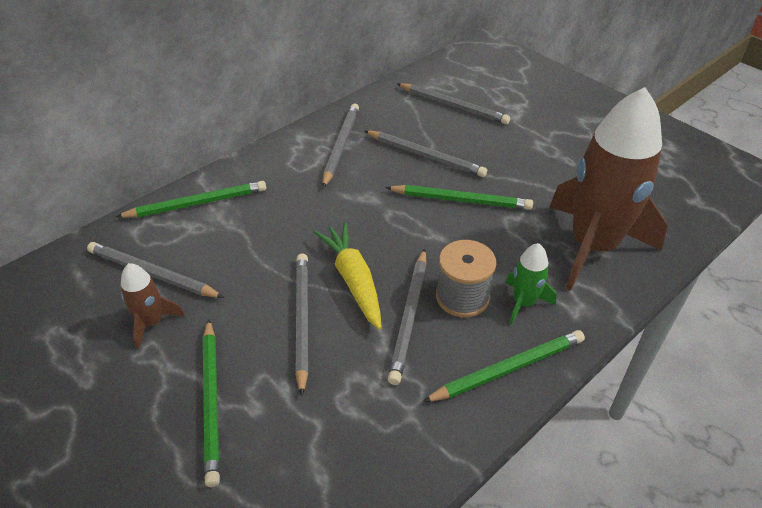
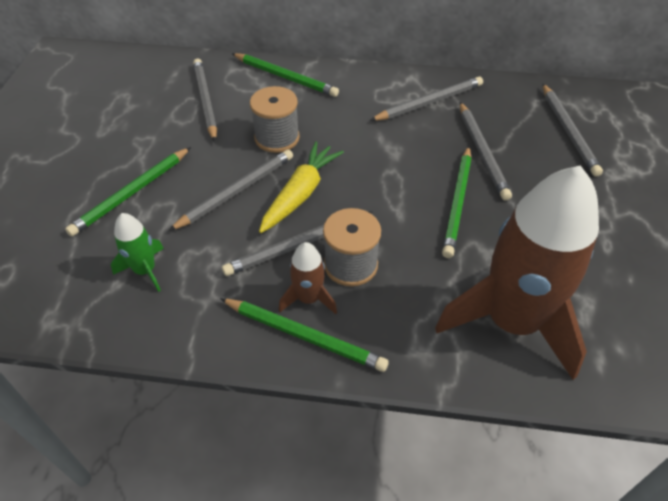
camera: 50 degrees right, 5 degrees up
(152, 322) = (167, 127): brown rocket -> brown rocket (308, 298)
(268, 255) = (277, 138): none -> grey spool
(460, 200) = (457, 202): green pencil -> green pencil turned 45 degrees clockwise
(523, 303) = (386, 308): green rocket -> green rocket (145, 270)

